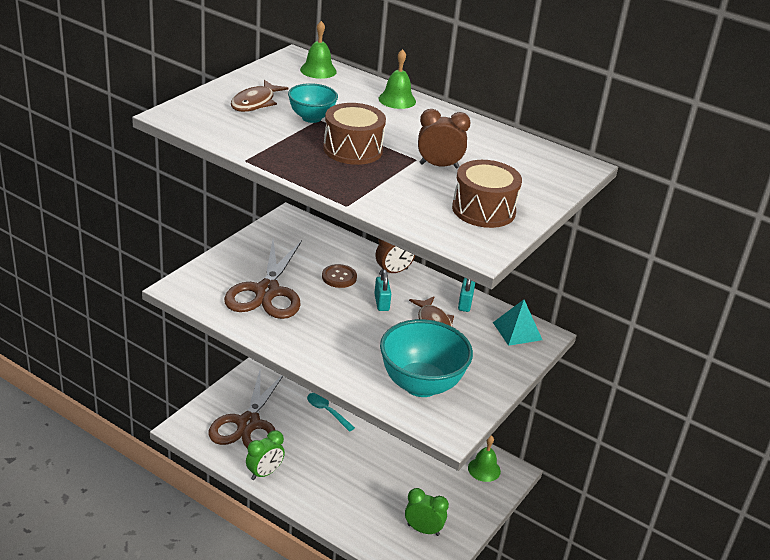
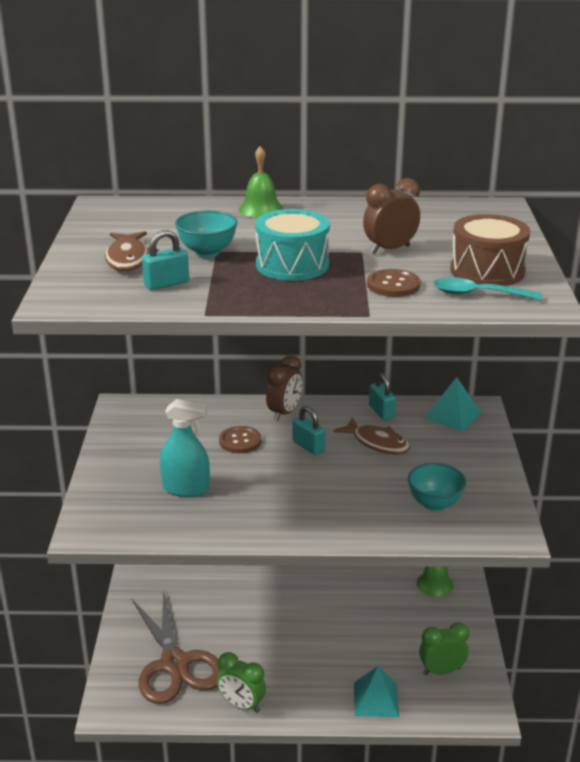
camera: 30 degrees left, 5 degrees down
(253, 130) = (166, 284): none -> turquoise padlock
(264, 473) = (241, 705): green clock -> green clock turned 105 degrees clockwise
(267, 291) = (186, 488): brown scissors -> turquoise spray bottle
(318, 70) = (144, 209): green bell -> none
(327, 411) = (241, 608): turquoise spoon -> turquoise spoon (478, 294)
(353, 149) = (292, 265): brown drum -> turquoise drum
(356, 521) = (376, 699): none -> turquoise pyramid
(398, 192) = (393, 285): none -> brown button
(421, 385) = (434, 504): turquoise bowl -> turquoise bowl, size x0.54

